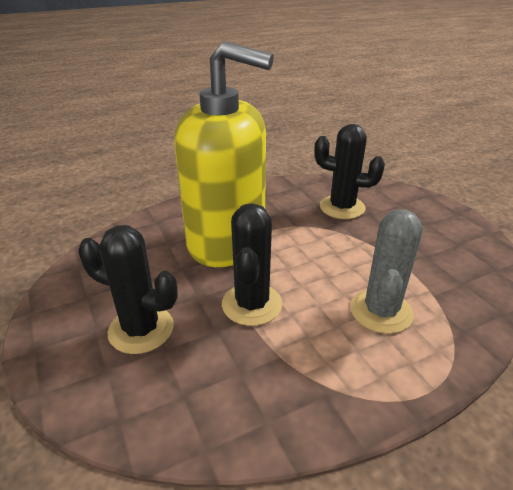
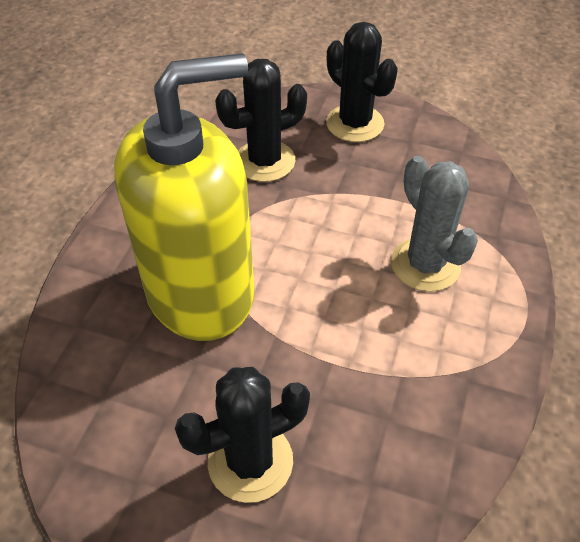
camera: 45 degrees left, 15 degrees up
(252, 304) = (317, 345): black cactus -> black cactus (355, 123)

